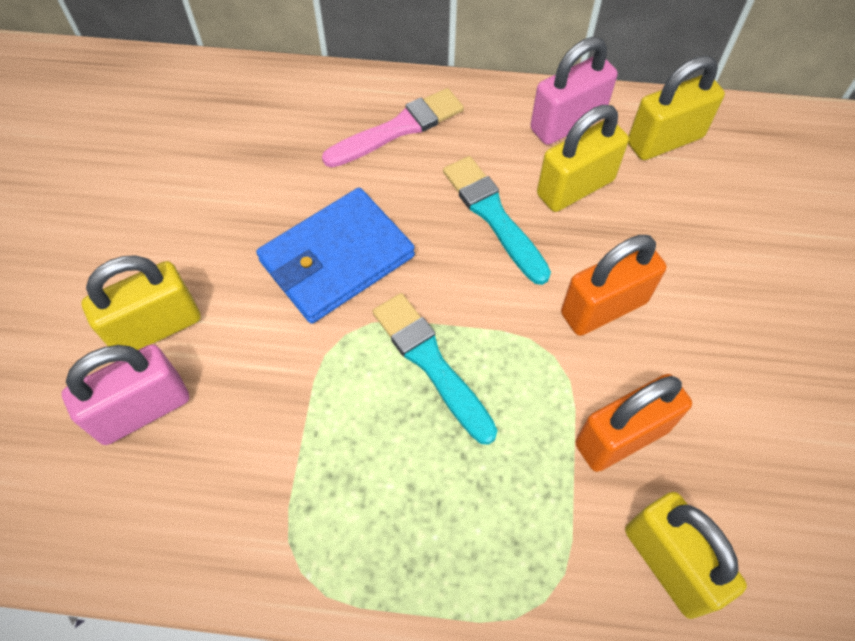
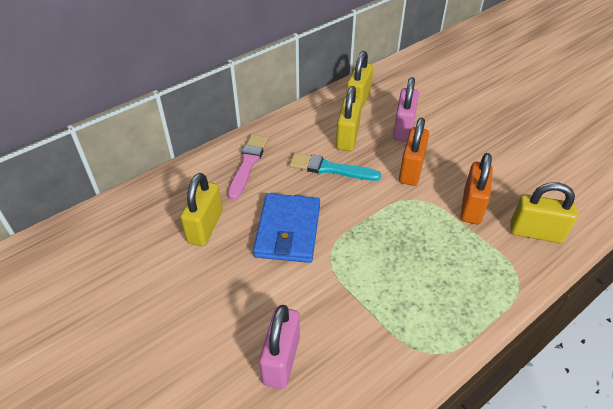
camera: 45 degrees left, 15 degrees down
(156, 327) = (241, 322): yellow padlock -> yellow padlock (205, 227)
(431, 363) = (377, 237): turquoise brush -> none
(567, 123) = (315, 118): pink padlock -> pink padlock (403, 128)

